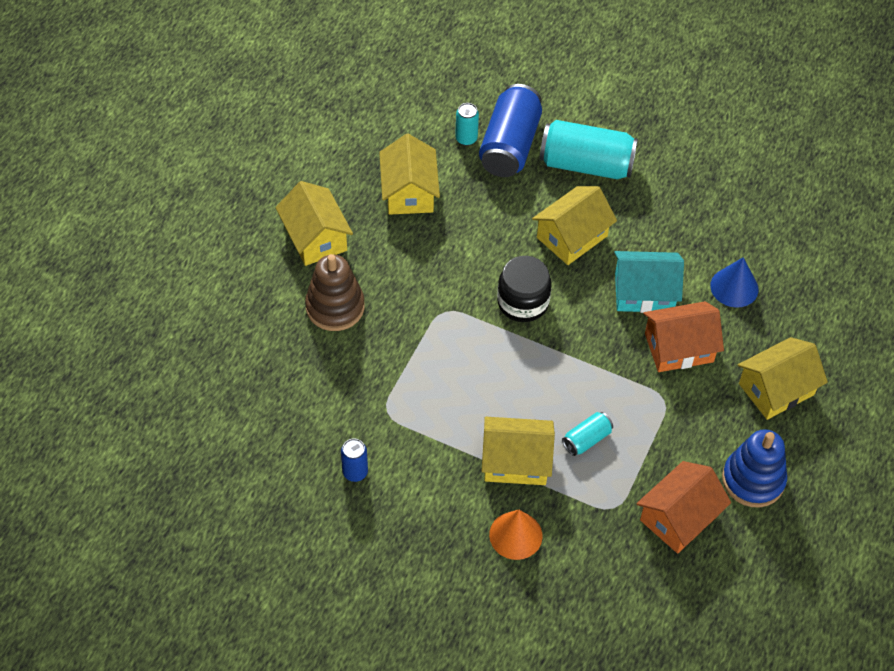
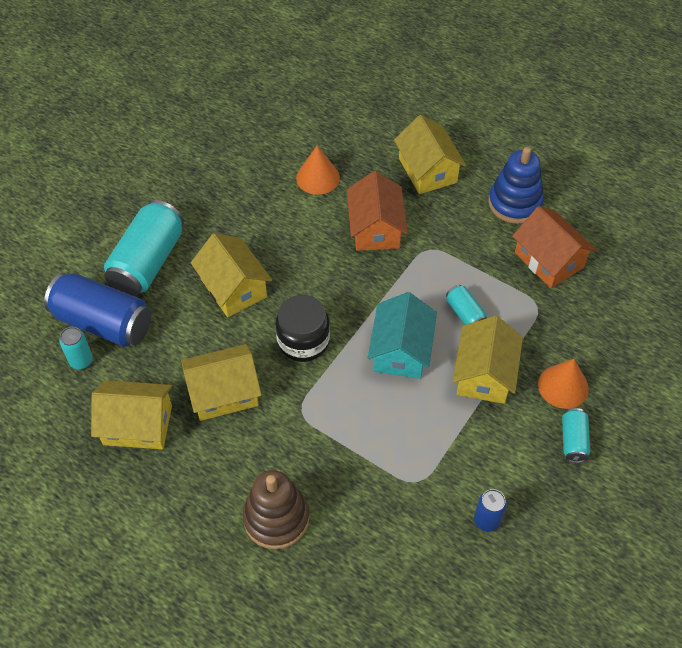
camera: 80 degrees left, 0 degrees up
(315, 238) = (176, 529): yellow house -> yellow house (224, 393)
(453, 545) = (573, 440): none -> turquoise can
(644, 293) = (311, 243): turquoise house -> turquoise house (401, 350)
(734, 287) = (318, 177): blue cone -> orange cone

